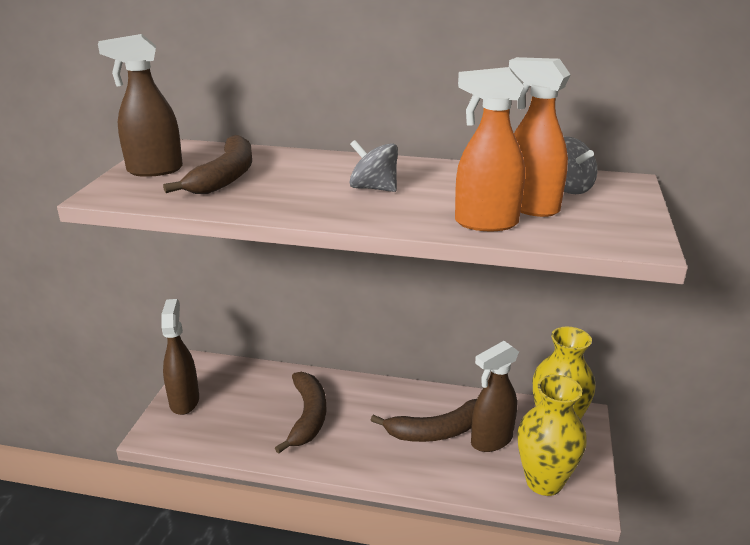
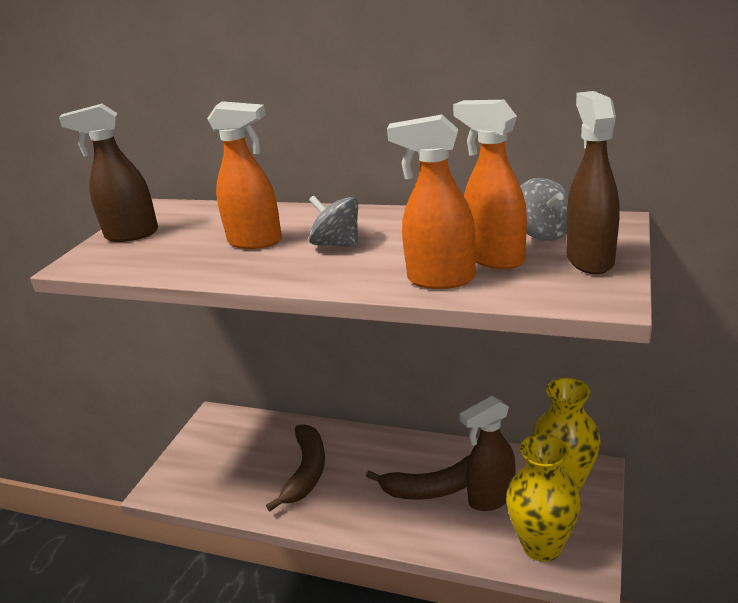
camera: 10 degrees right, 0 degrees up
(184, 401) = (190, 455): brown spray bottle -> brown spray bottle (589, 260)
(225, 177) = (196, 238): brown banana -> none
(290, 182) = (255, 241): none -> orange spray bottle

